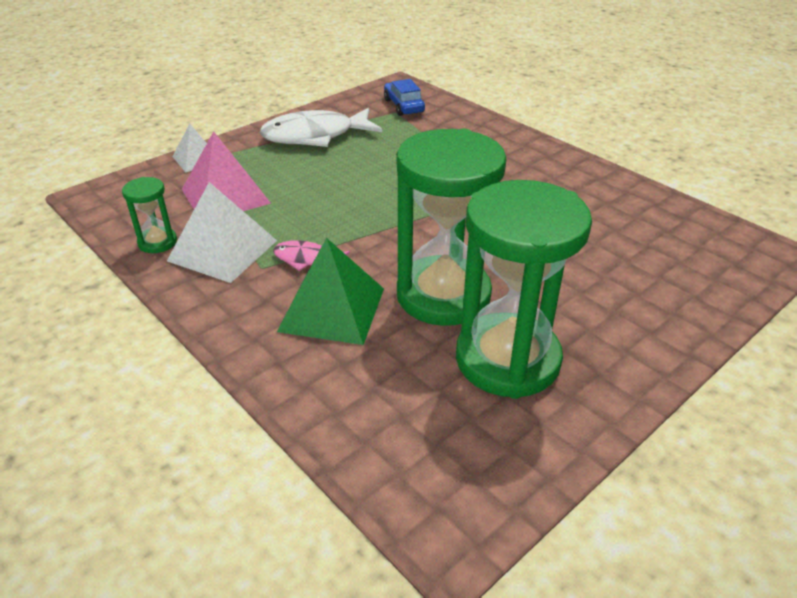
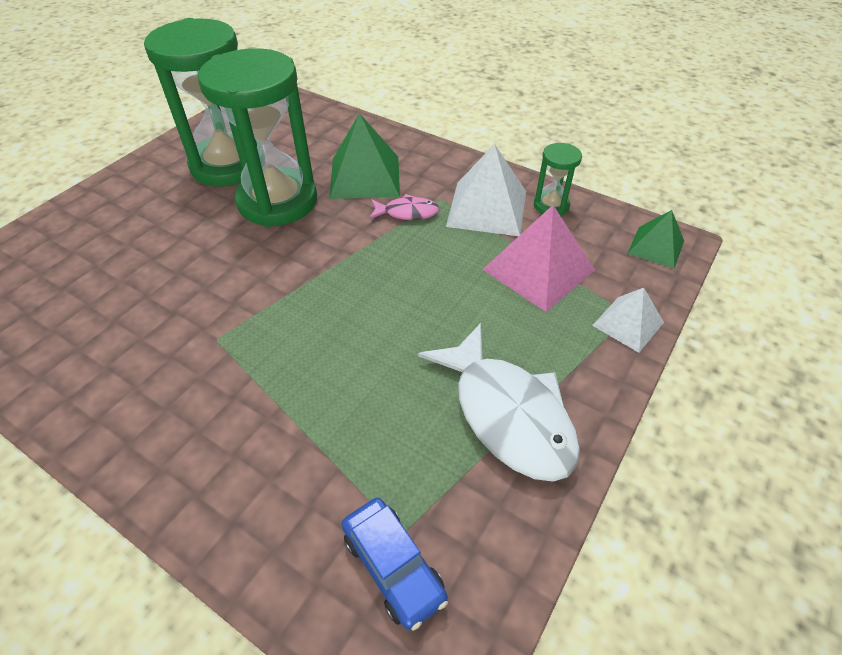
camera: 165 degrees right, 10 degrees up
(111, 196) = (656, 247): none -> green pyramid
(315, 136) = (507, 414): white fish -> white fish turned 90 degrees clockwise

